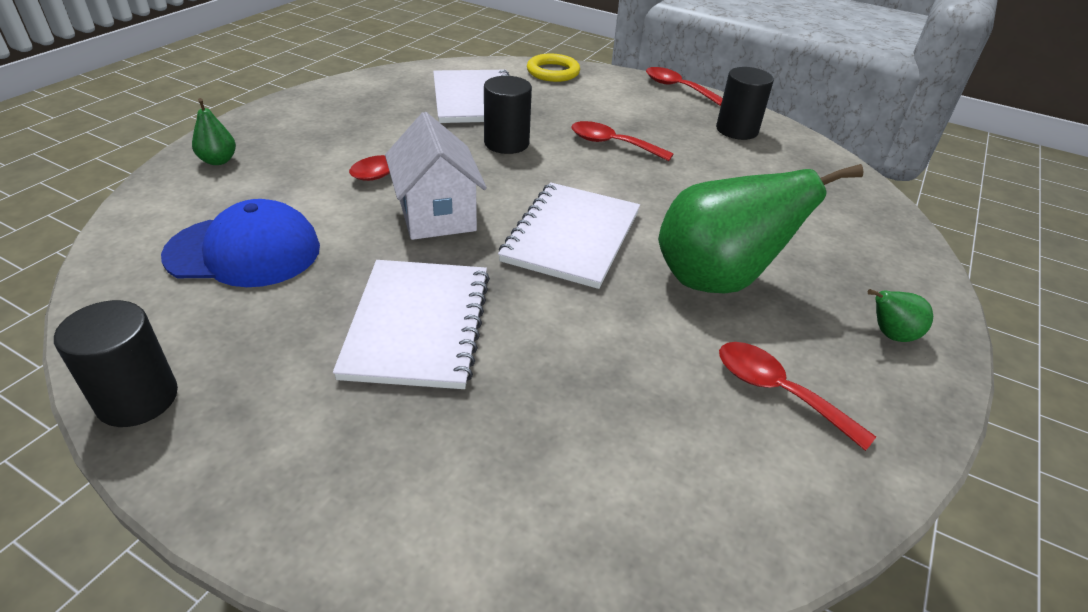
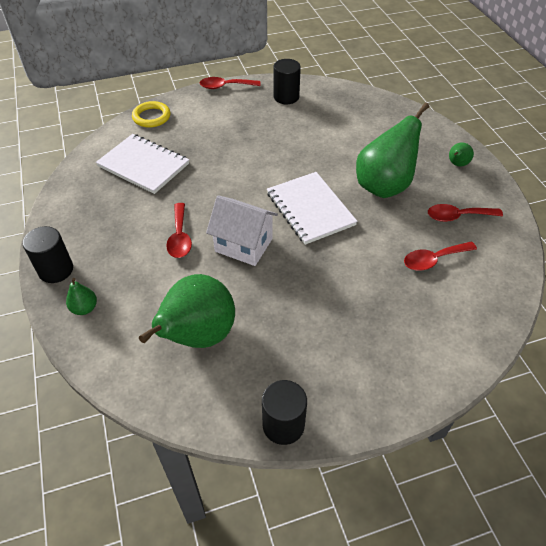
camera: 45 degrees left, 10 degrees up
(244, 251) = (198, 336): blue cap -> green pear
(418, 325) = (323, 298): white notebook -> none
(506, 143) = (205, 181): black cylinder -> black cylinder (56, 270)
(612, 144) = (250, 145): red spoon -> red spoon (433, 259)

